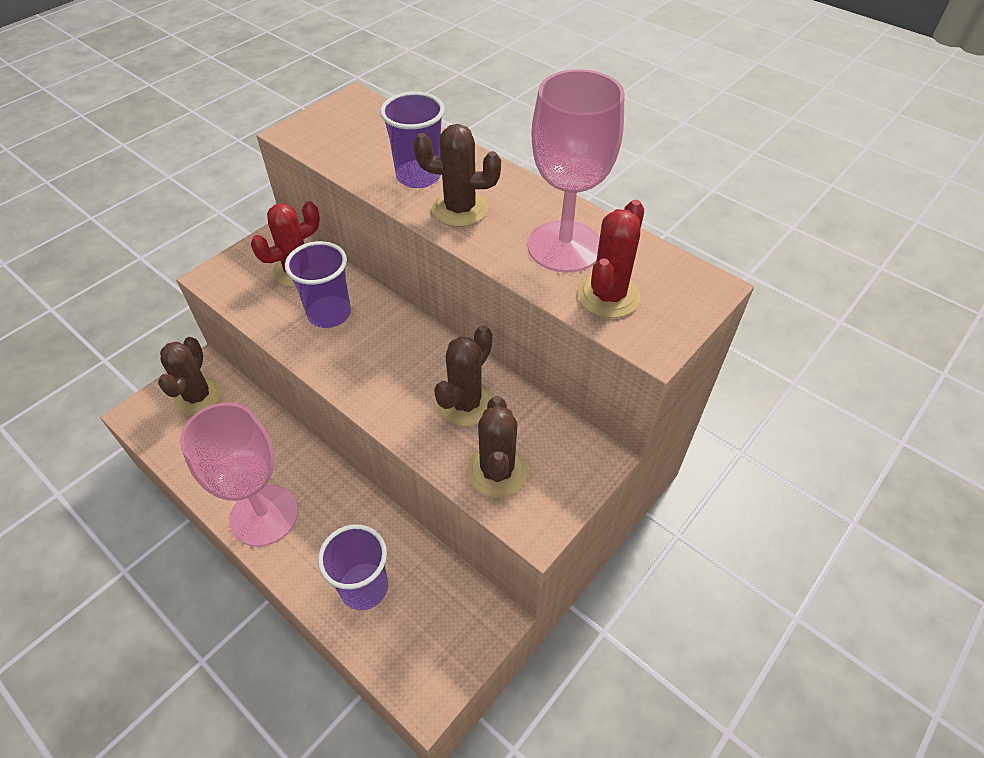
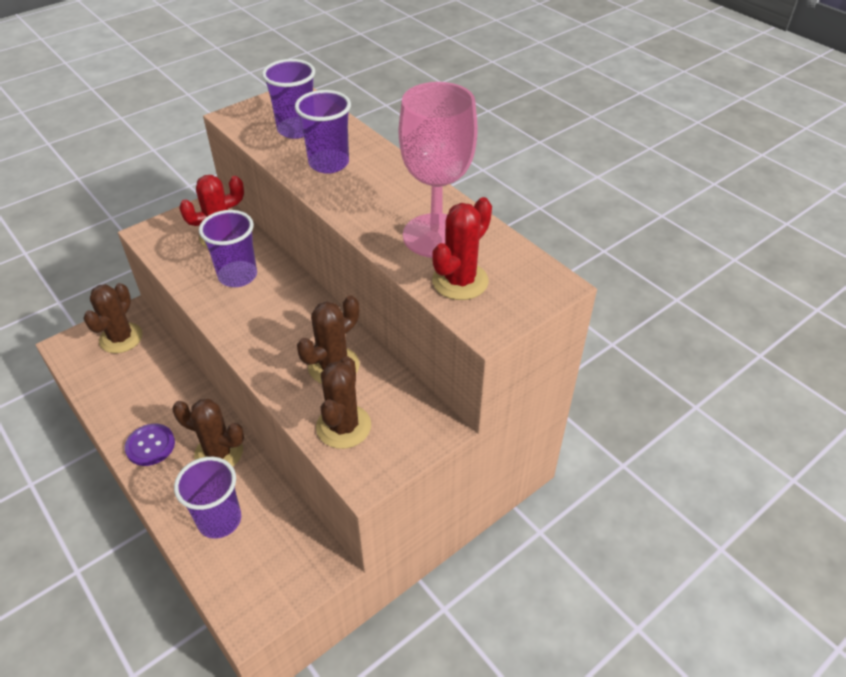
camera: 10 degrees right, 5 degrees down
(264, 515) = (150, 446): pink goblet -> purple button
(369, 141) = (296, 130): none -> purple cup
(460, 209) = (355, 194): brown cactus -> brown cactus (219, 453)

